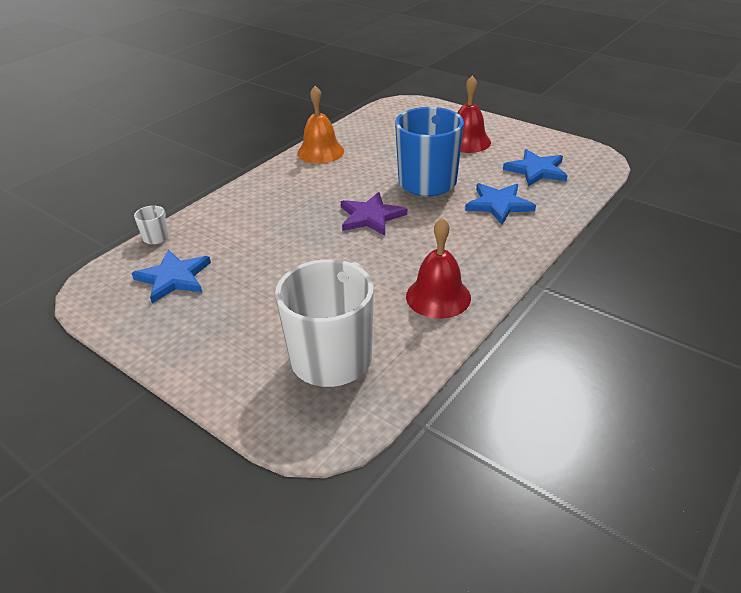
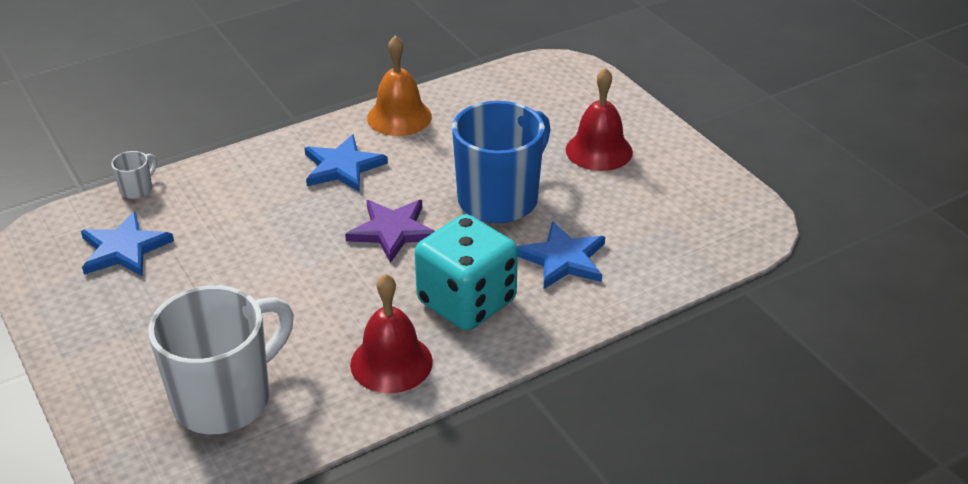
camera: 20 degrees right, 0 degrees up
(458, 245) = (466, 302): none -> turquoise dice
(536, 170) = (654, 221): blue star -> blue star (342, 167)

